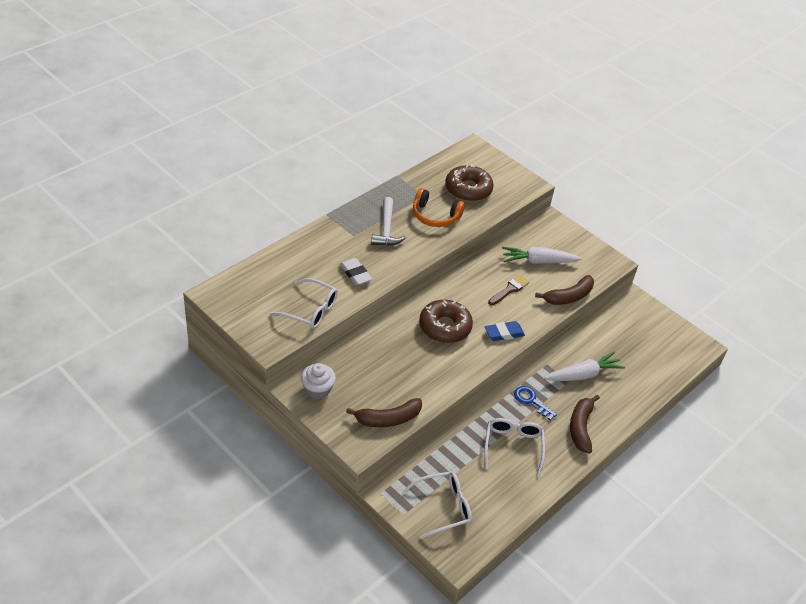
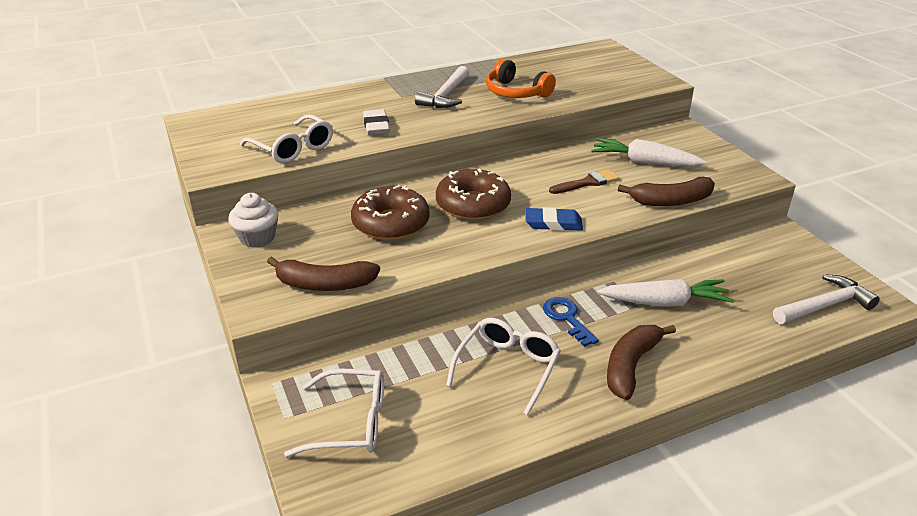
camera: 25 degrees right, 10 degrees down
(468, 189) = (574, 77): brown donut -> brown donut (391, 223)
(672, 356) = (824, 305): none -> white hammer

